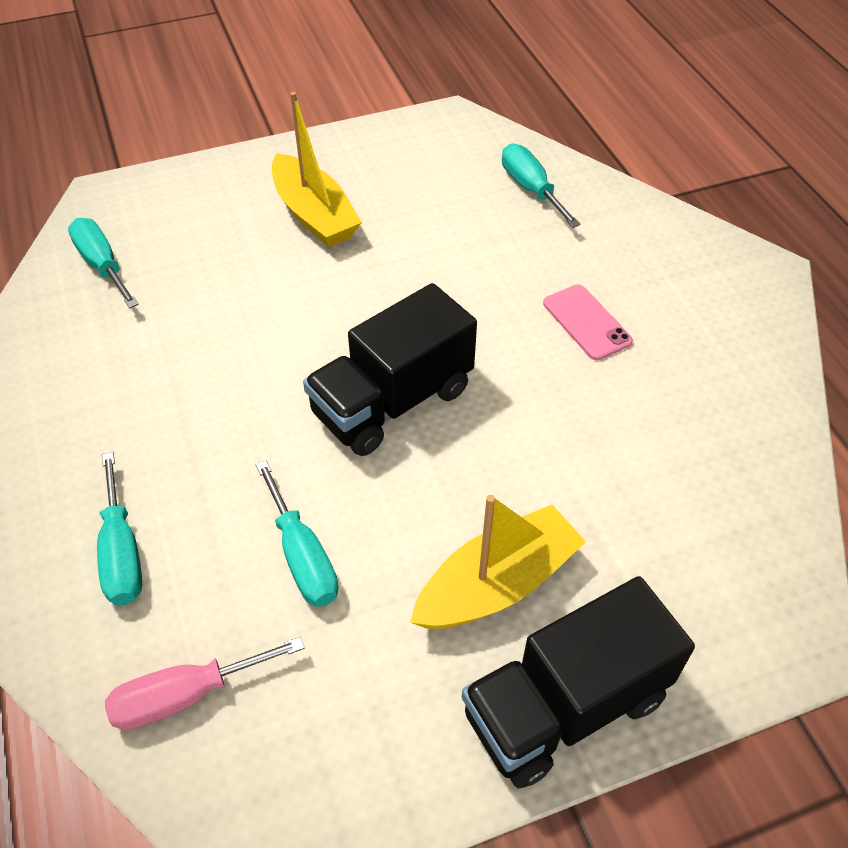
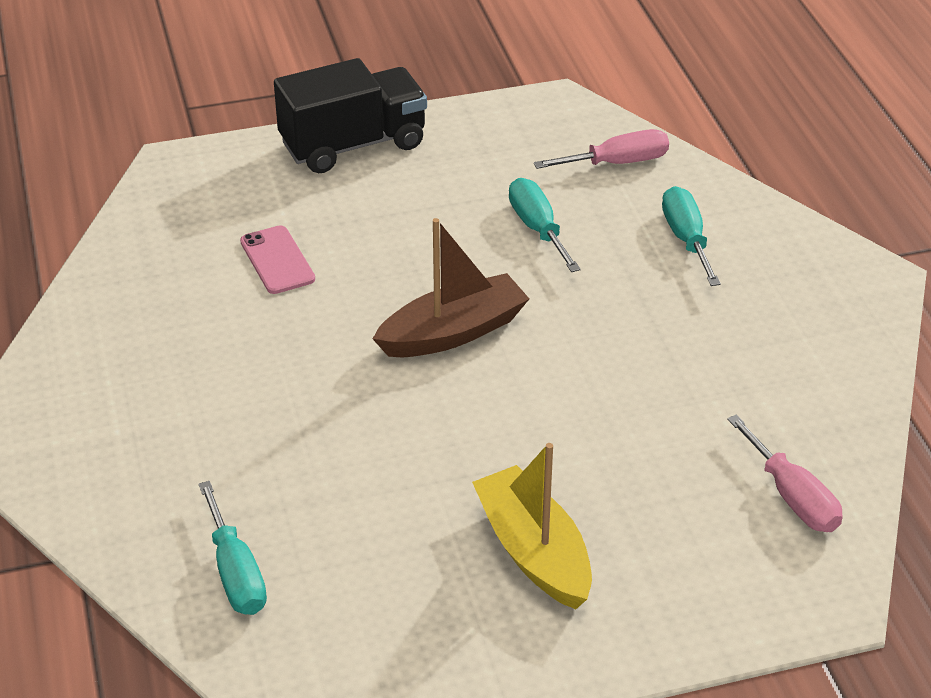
camera: 175 degrees left, 10 degrees down
(102, 265) = (792, 497): turquoise screwdriver -> pink screwdriver
(392, 401) = (453, 332): black truck -> brown boat
(497, 583) = (384, 205): yellow boat -> none
(586, 322) = (233, 394): pink phone -> pink phone (277, 260)

